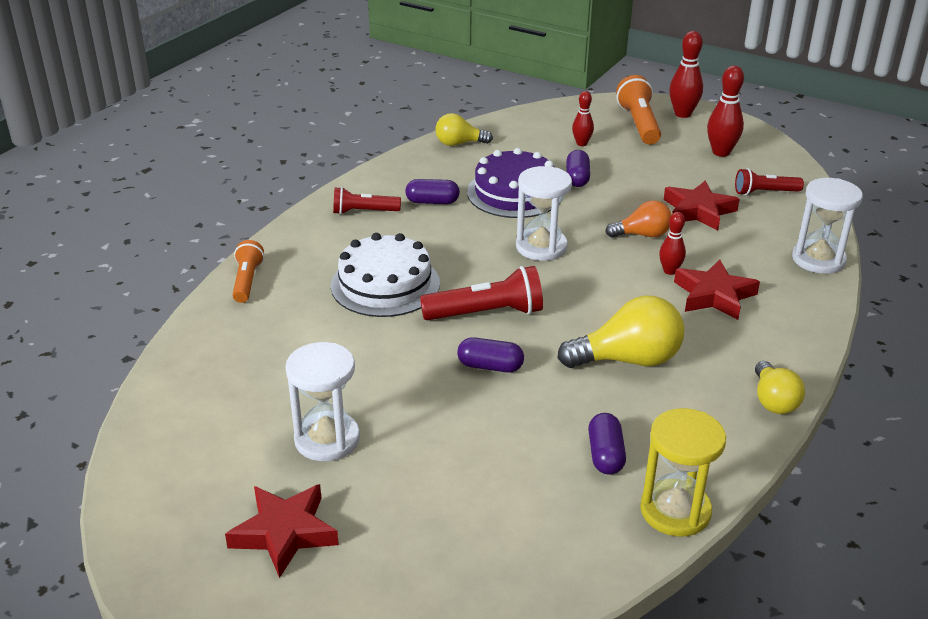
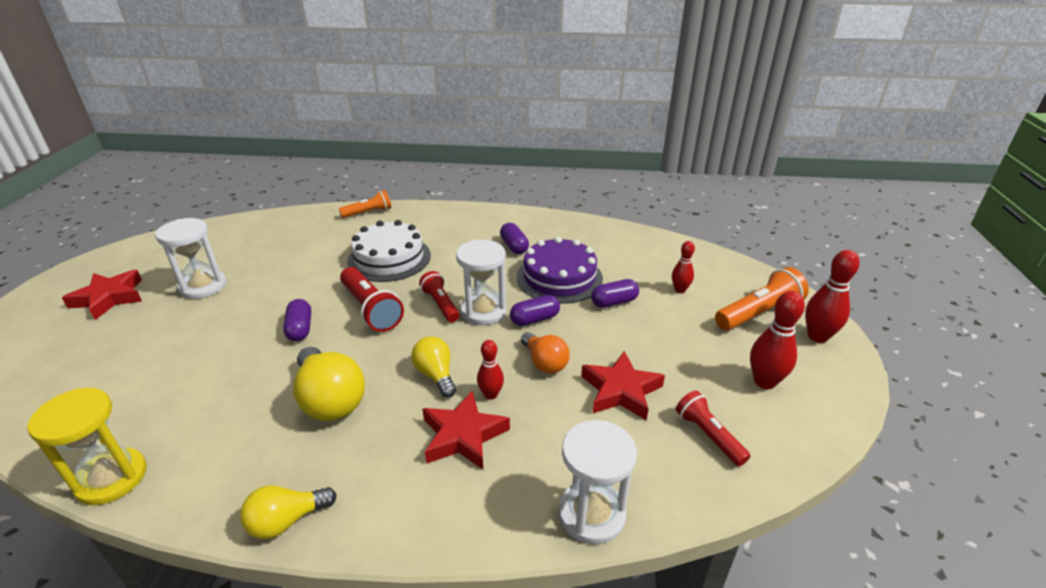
camera: 65 degrees right, 0 degrees up
(364, 212) = (478, 225): red flashlight -> red flashlight (441, 305)
(459, 143) = (613, 234): yellow light bulb -> yellow light bulb (436, 375)
(605, 455) = (190, 417): purple capsule -> purple capsule (535, 319)

